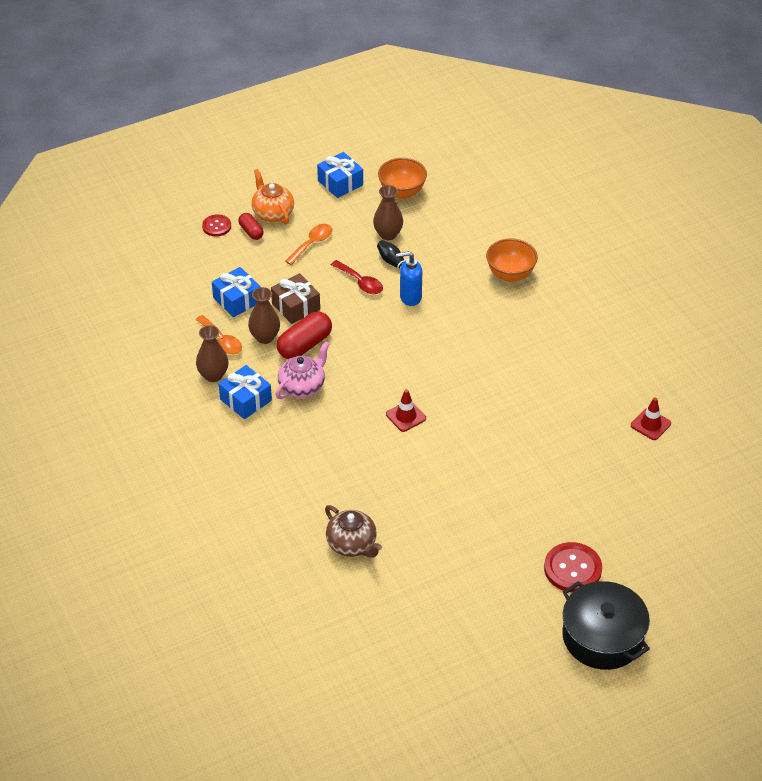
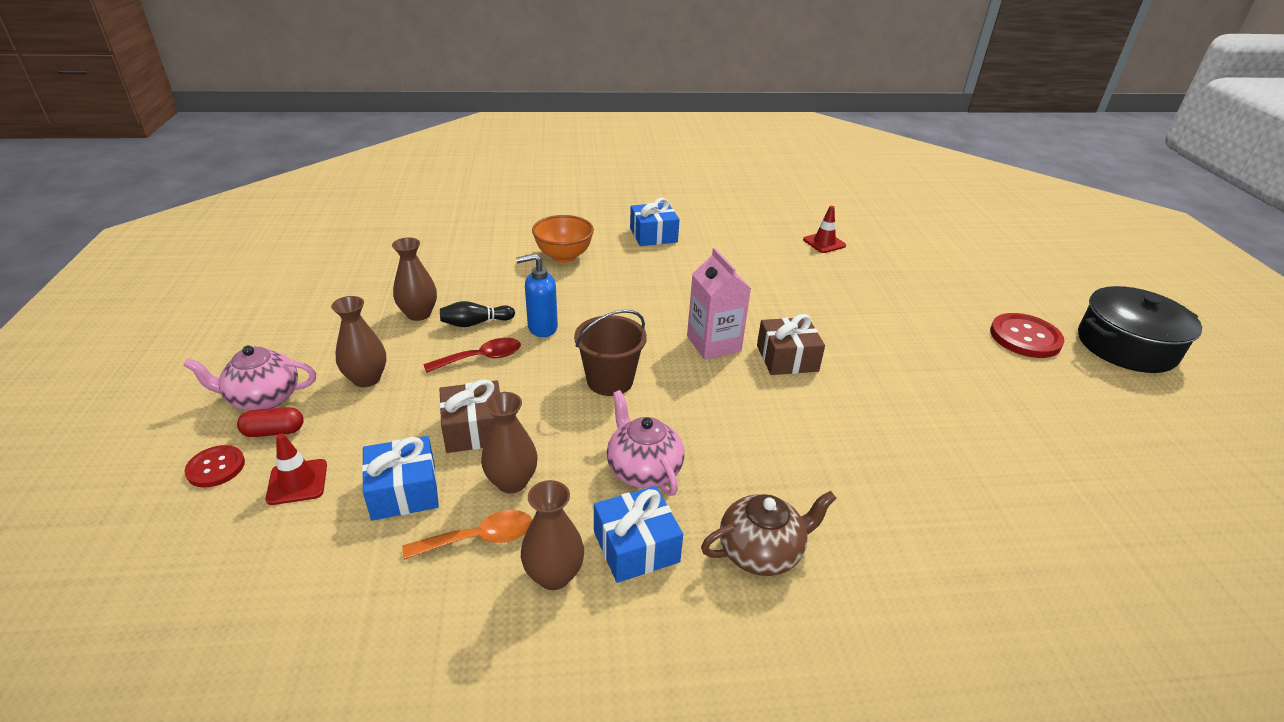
camera: 70 degrees left, 10 degrees down
(272, 213) = (263, 398): orange teapot -> pink teapot
(304, 345) = (559, 443): red capsule -> none
(312, 244) = (366, 379): orange spoon -> brown vase
(340, 183) = (284, 324): blue gift -> blue gift (653, 235)
(352, 544) = (984, 507): brown teapot -> brown teapot (761, 552)
(373, 348) = (610, 381): none -> brown bucket
(402, 192) = (360, 285): orange bowl -> none
(406, 416) = (748, 388): red traffic cone -> red traffic cone (297, 482)
(410, 297) = (542, 328): blue soap dispenser -> blue soap dispenser turned 60 degrees clockwise
(446, 388) = (713, 344): none -> pink carton
(453, 430) = (787, 358): none -> brown gift

